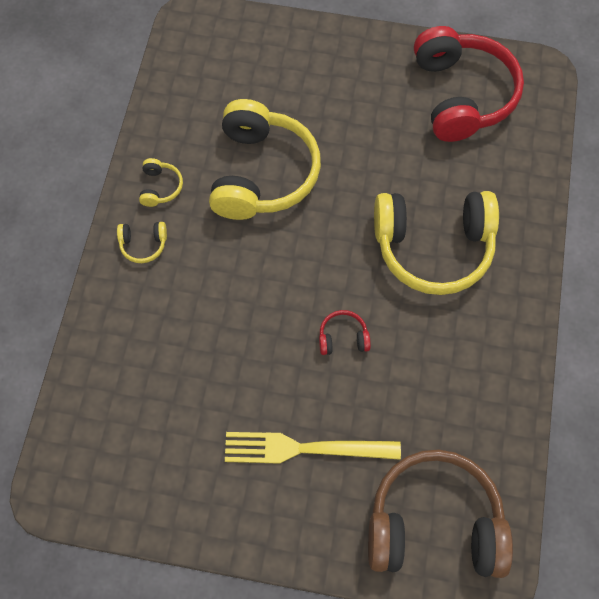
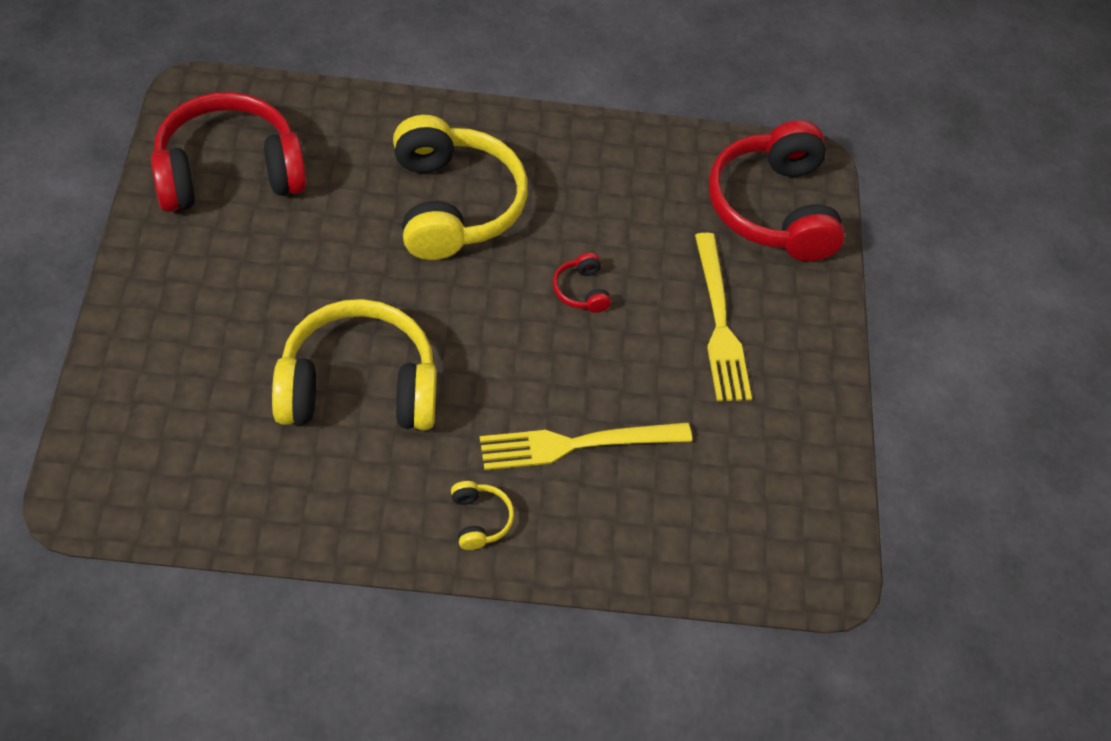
camera: 105 degrees left, 10 degrees down
(160, 187) = (387, 509): yellow headphones -> none
(197, 317) = (576, 444): none -> yellow fork
(434, 523) = (772, 208): brown headphones -> red headphones

